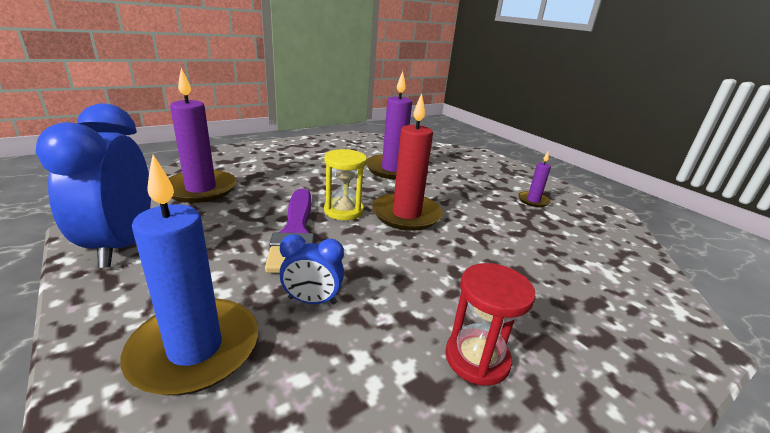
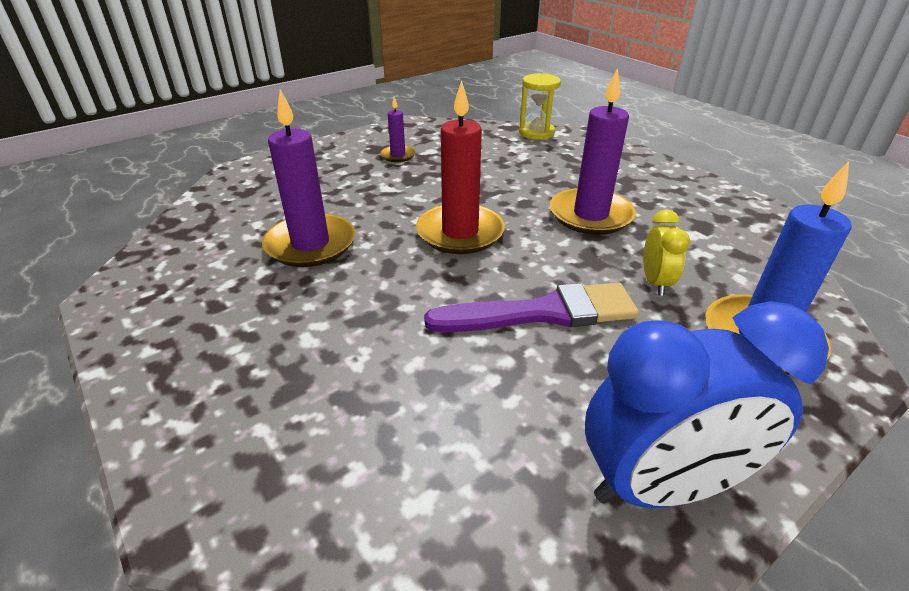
camera: 90 degrees left, 10 degrees up
(201, 189) = (436, 463): purple candle -> purple candle (590, 215)
(312, 301) = (655, 282): blue clock -> yellow clock
(343, 211) = (467, 279): yellow hourglass -> yellow hourglass (536, 132)
(477, 358) = (662, 206): red hourglass -> none

